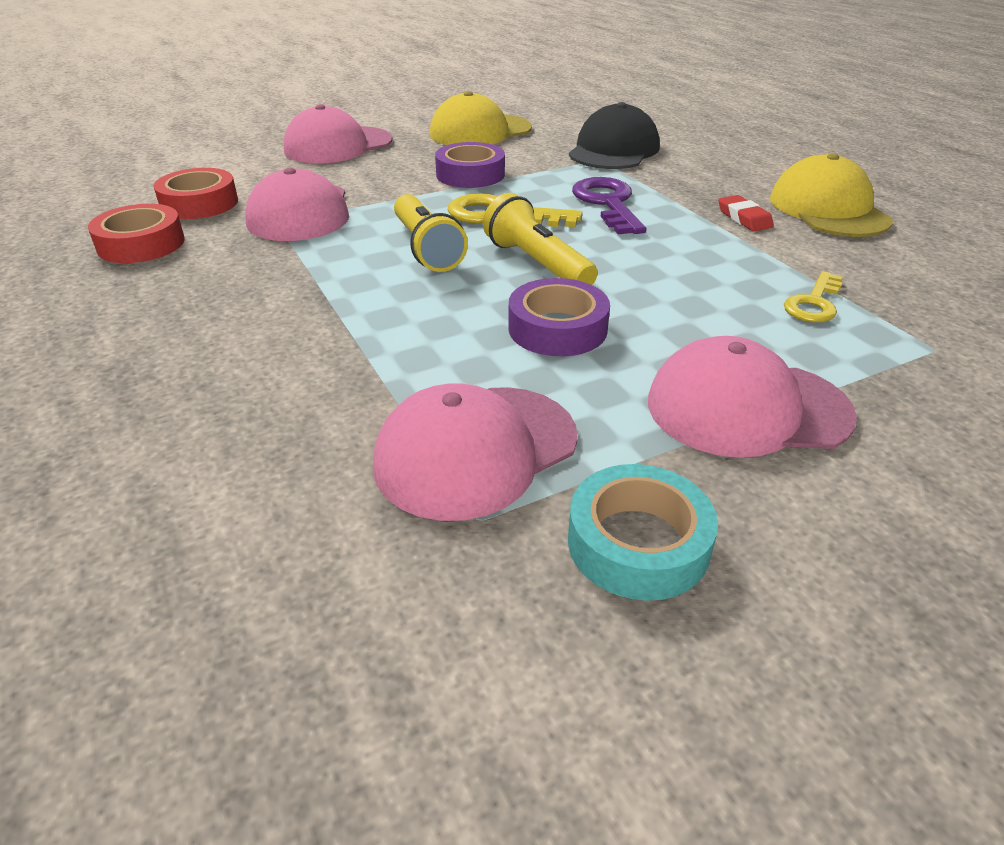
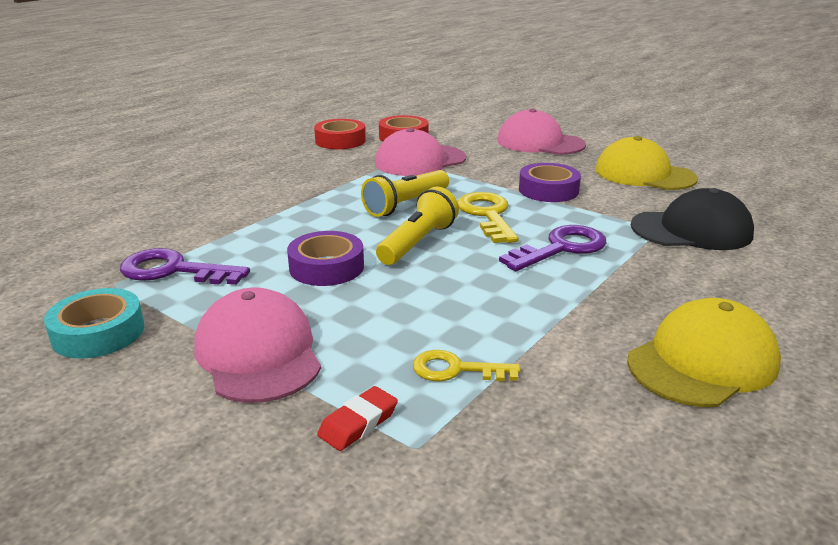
camera: 65 degrees right, 10 degrees down
(476, 450) = (173, 270): pink cap -> purple key
(744, 218) = (611, 314): red eraser -> red eraser (358, 423)

